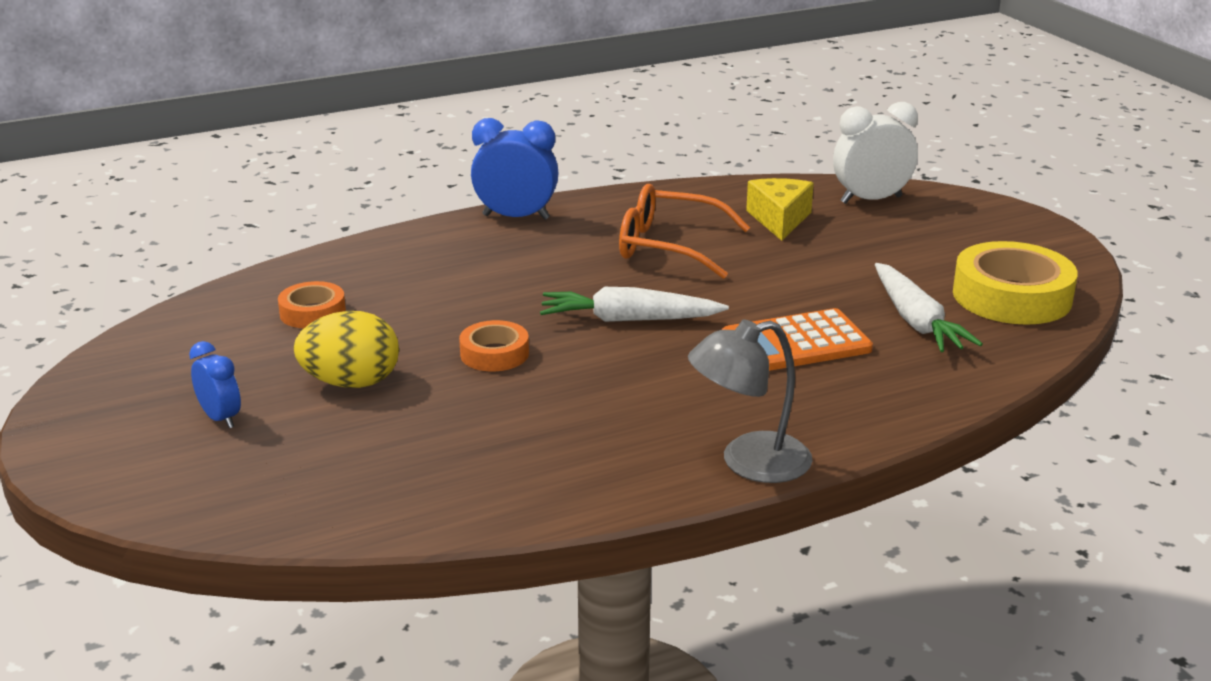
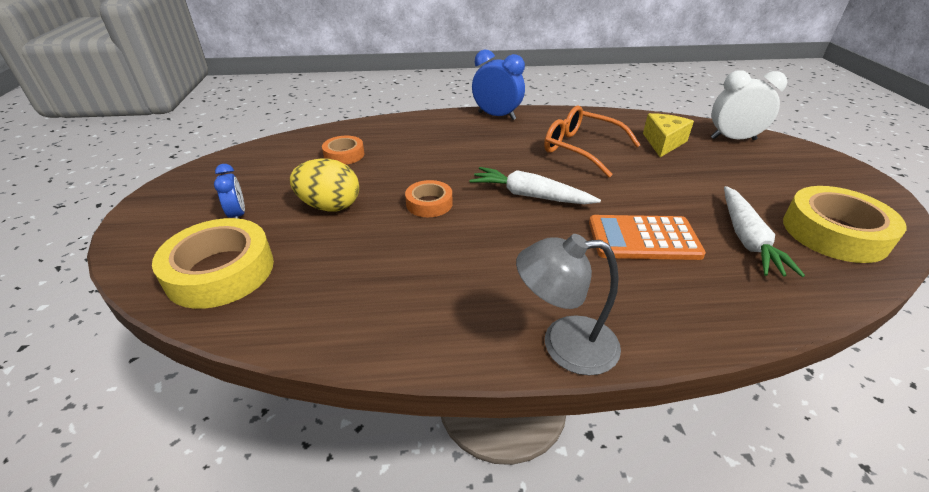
camera: 20 degrees right, 10 degrees up
(264, 483) = (220, 271): none -> yellow tape

